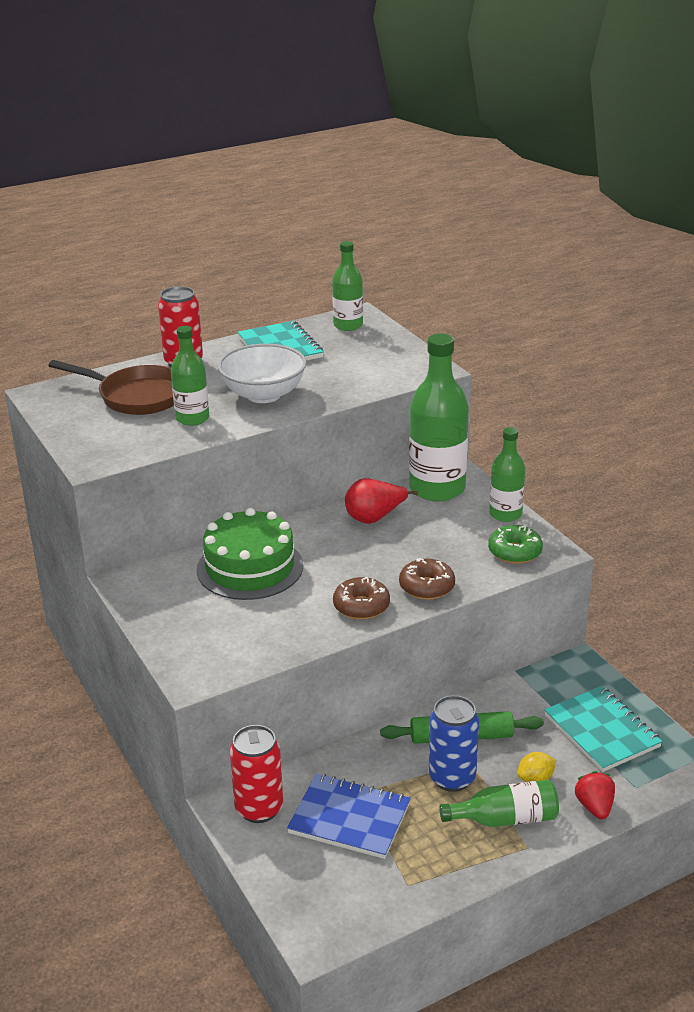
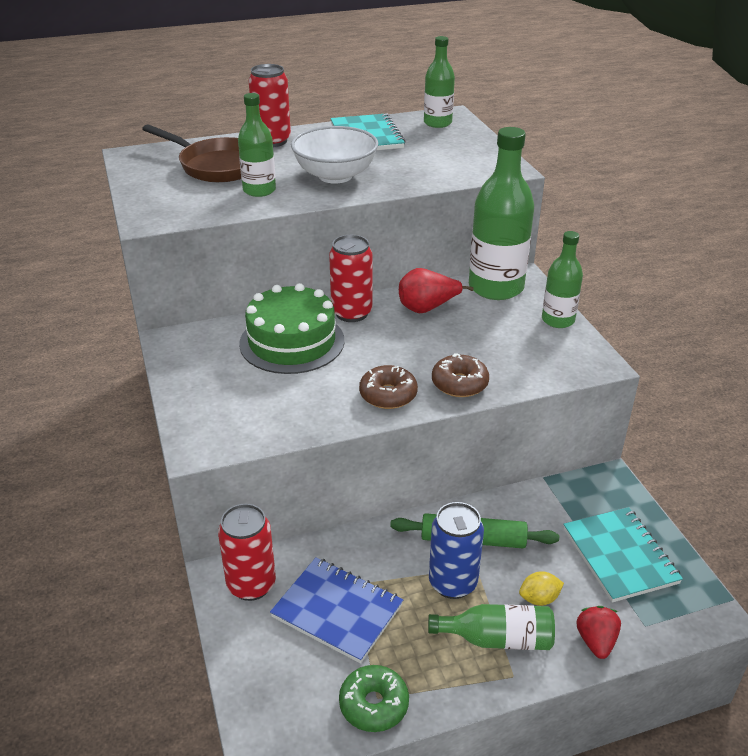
camera: 10 degrees right, 5 degrees up
(300, 531) = (351, 313): none -> red can
(515, 552) = (558, 359): green donut -> green donut (374, 704)

